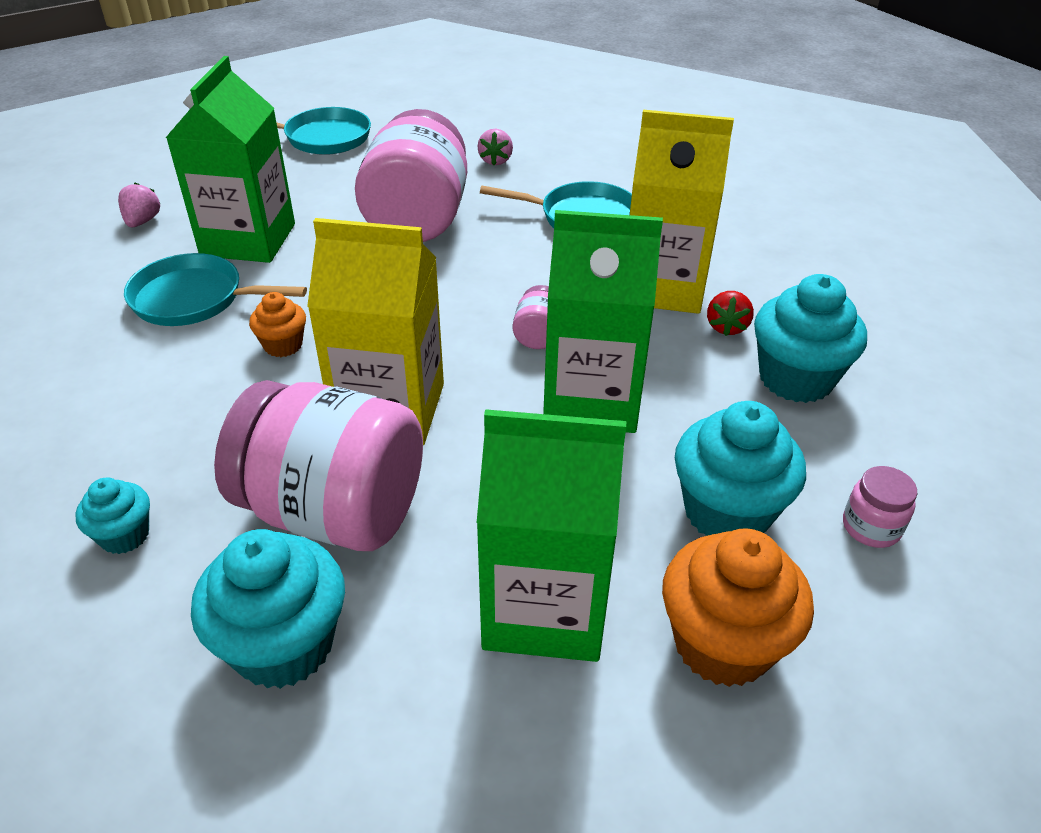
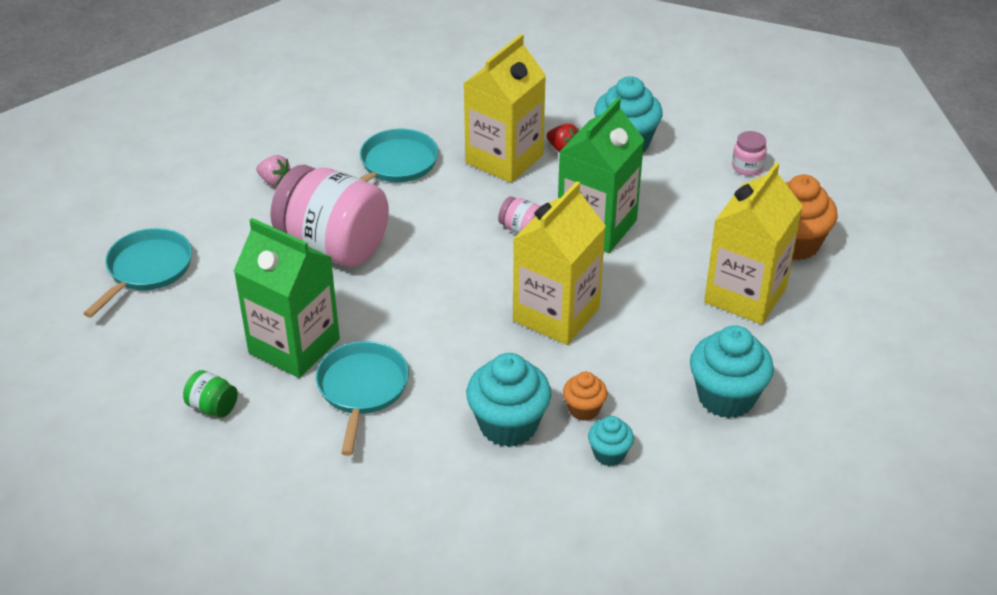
camera: 65 degrees left, 0 degrees up
(142, 221) = (212, 407): pink strawberry -> green jar
(194, 299) = (362, 389): turquoise pan -> turquoise pan turned 150 degrees clockwise
(283, 345) = (455, 351): orange cupcake -> orange cupcake (584, 409)
(334, 511) = (635, 358): pink jar -> none
(545, 607) = (745, 295): green carton -> yellow carton
(727, 512) = (713, 210): turquoise cupcake -> turquoise cupcake (508, 425)

